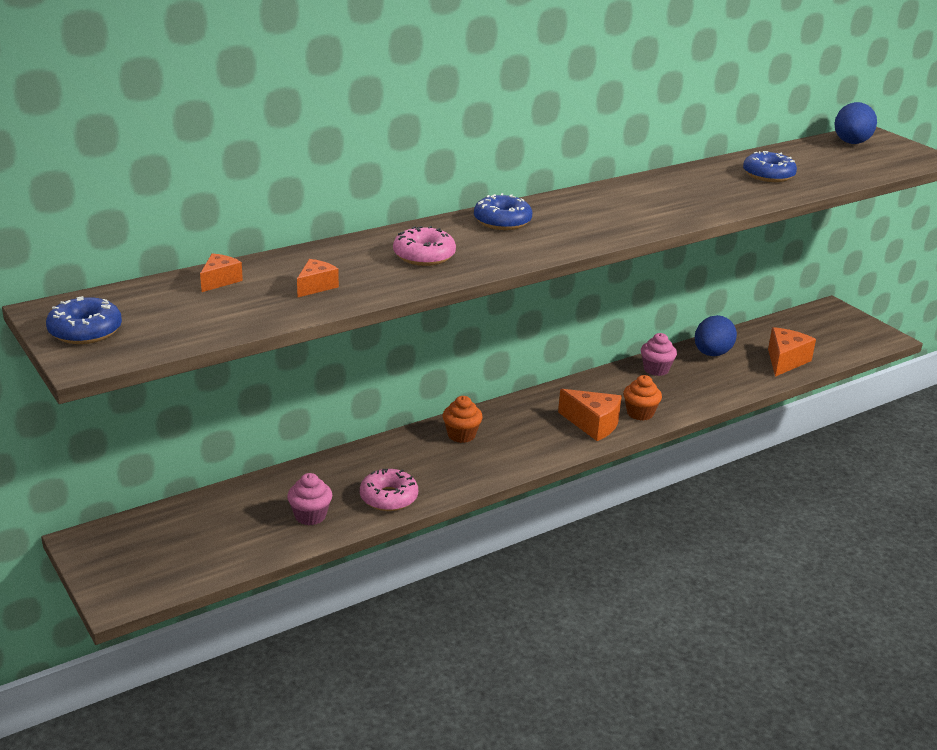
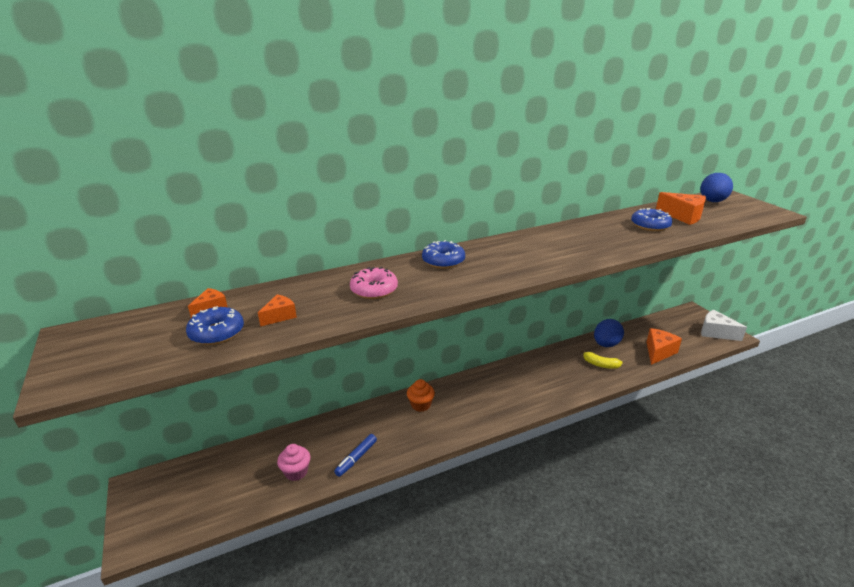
camera: 10 degrees right, 0 degrees up
(85, 331) = (80, 355): blue donut -> blue donut (217, 333)
(388, 497) = (356, 458): pink donut -> blue marker
(593, 424) = (515, 400): orange cheese -> orange cheese (683, 216)
(640, 413) = (550, 392): orange cupcake -> none
(656, 369) = (565, 356): pink cupcake -> none
(705, 378) = (600, 364): none -> yellow banana
(863, 335) = (716, 332): none -> white cheese

